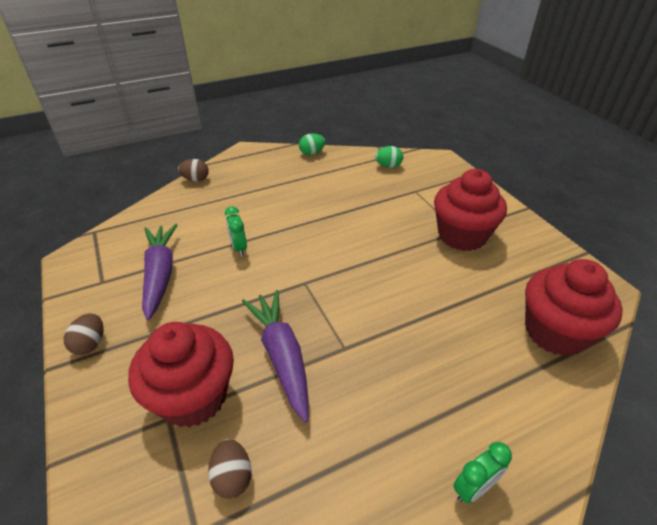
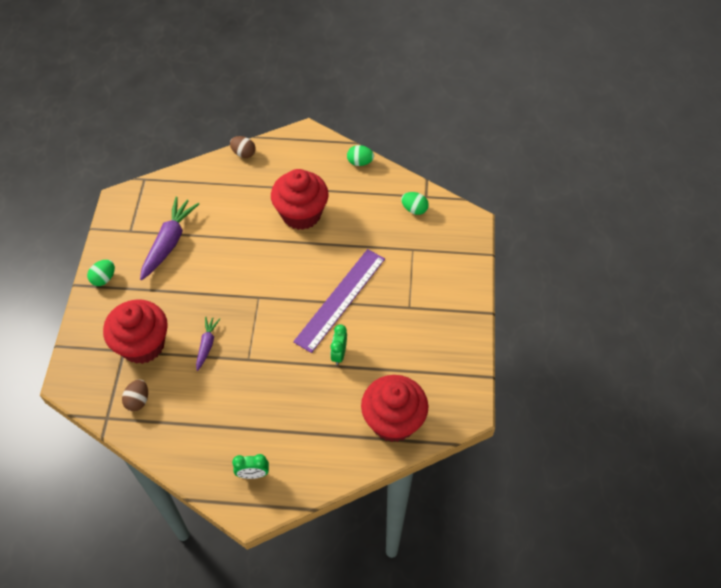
camera: 30 degrees right, 15 degrees up
(90, 344) = (104, 278): brown egg -> green egg
(239, 248) = (234, 243): green clock -> green clock (339, 354)
(282, 356) = (207, 345): purple carrot -> purple carrot, size x0.55
(391, 250) = (340, 299): none -> purple ruler
(462, 235) = (407, 313): red cupcake -> red cupcake (301, 214)

